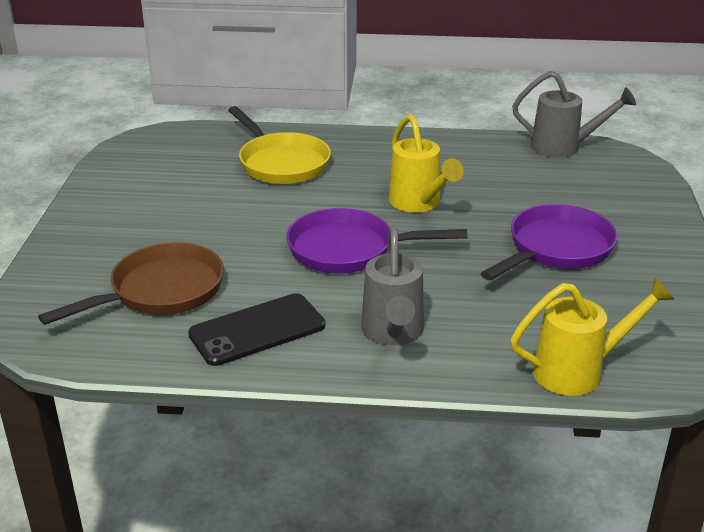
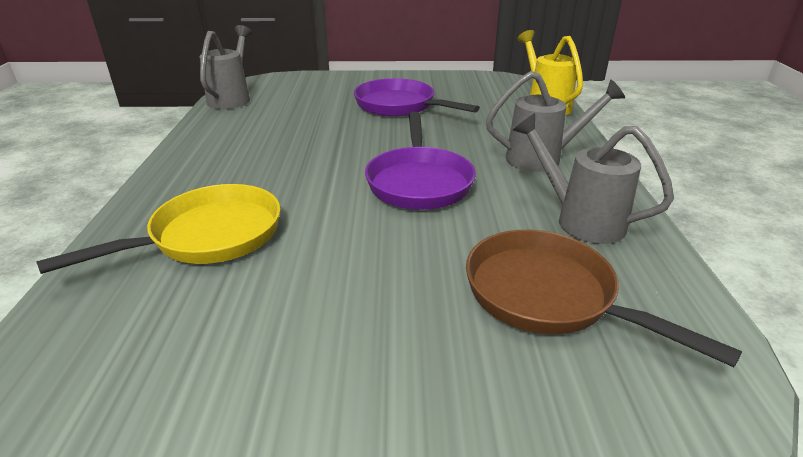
camera: 95 degrees left, 0 degrees up
(257, 330) = (579, 220): black phone -> grey watering can
(419, 204) = (327, 152): yellow watering can -> none

